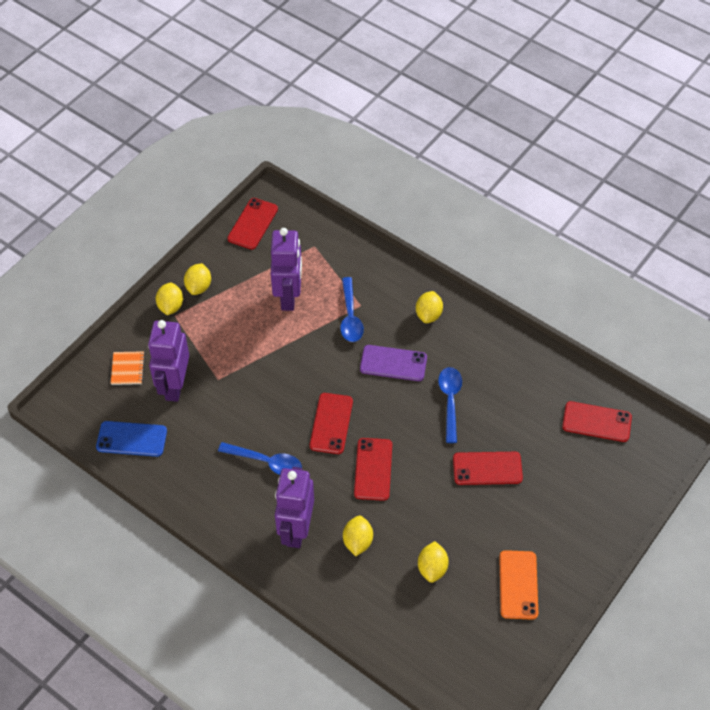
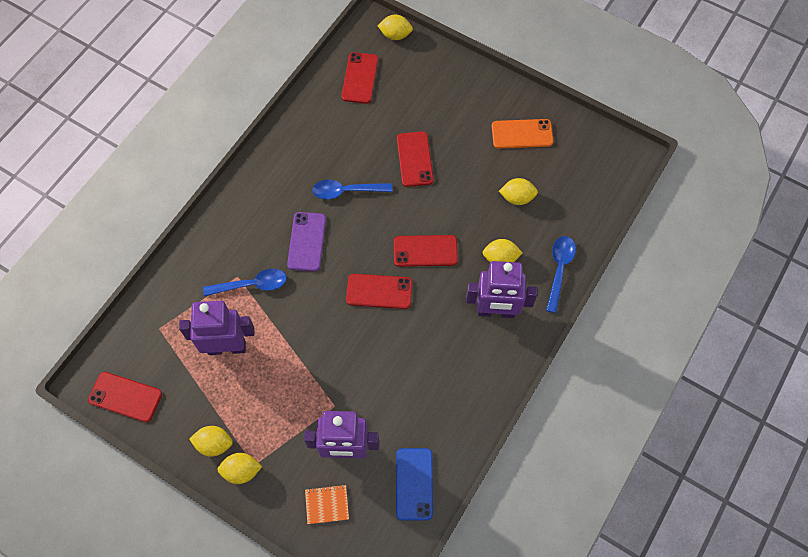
camera: 95 degrees left, 10 degrees up
(266, 462) = (427, 346): blue spoon -> blue spoon (559, 270)
(428, 315) = (248, 214): yellow lemon -> yellow lemon (395, 35)

